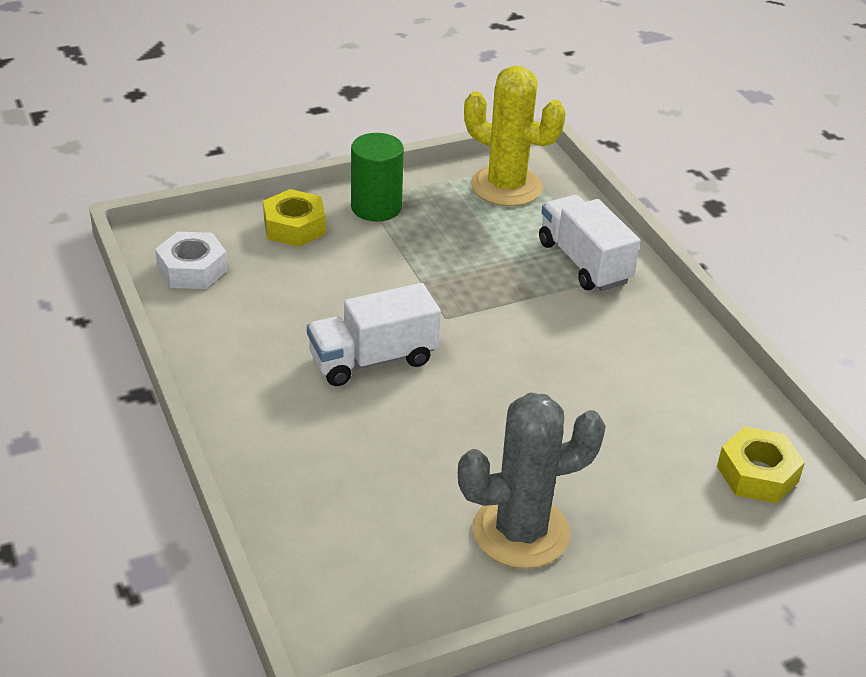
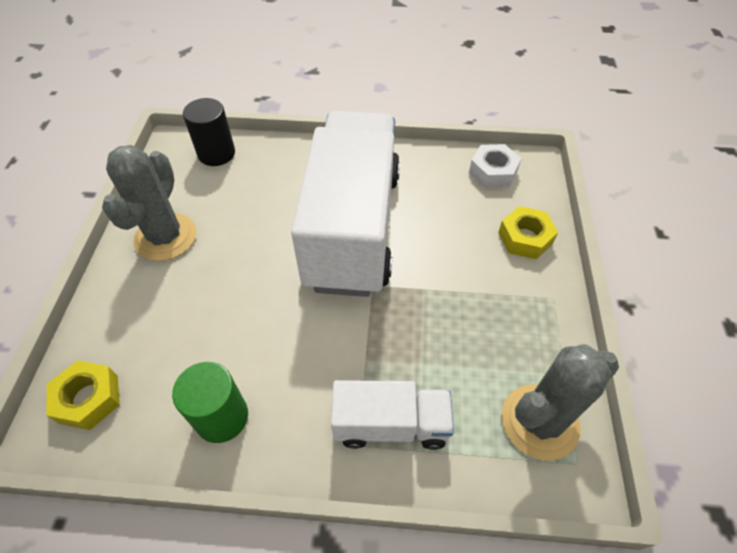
camera: 120 degrees right, 15 degrees up
(323, 563) = (216, 153): none -> black cylinder
(373, 359) = (352, 228): white truck -> white truck, size x2.08
(376, 207) = (535, 299): green cylinder -> green cylinder (222, 417)
(506, 186) = (539, 421): yellow cactus -> grey cactus

